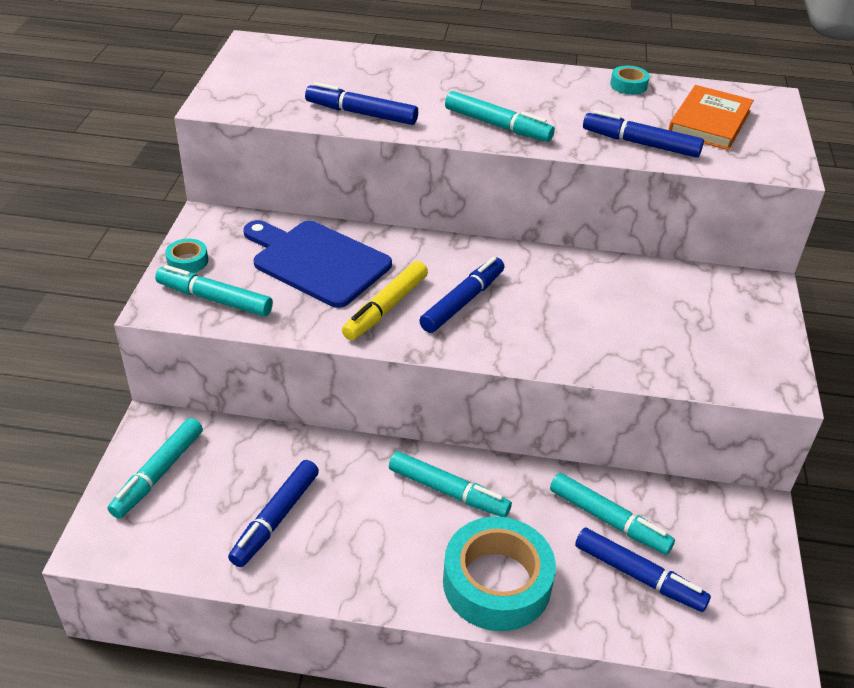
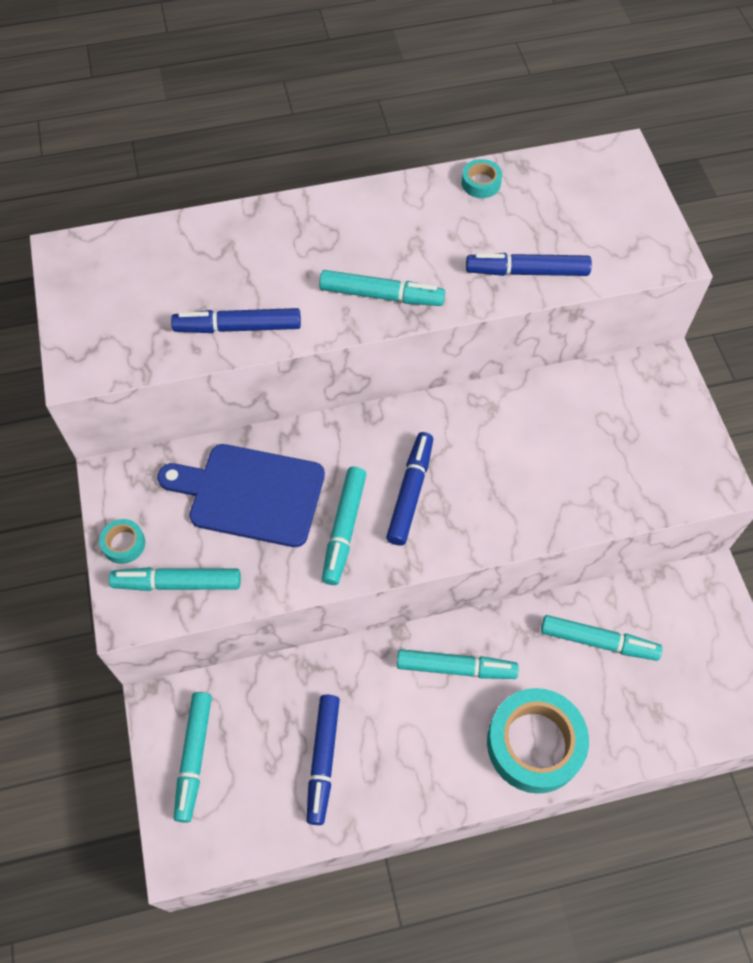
camera: 20 degrees left, 20 degrees up
(385, 308) = (344, 529): yellow marker -> turquoise marker
(638, 576) = (642, 688): blue marker -> none
(709, 122) = (578, 214): orange book -> none

